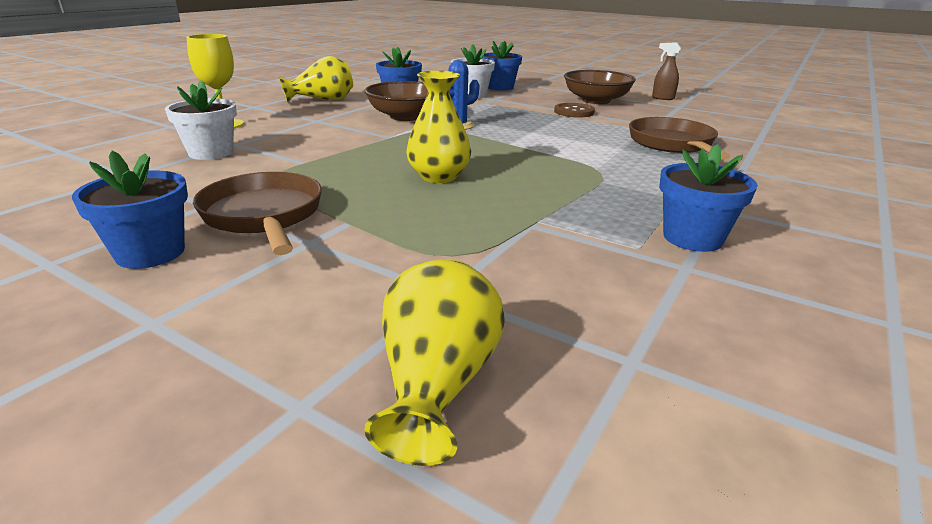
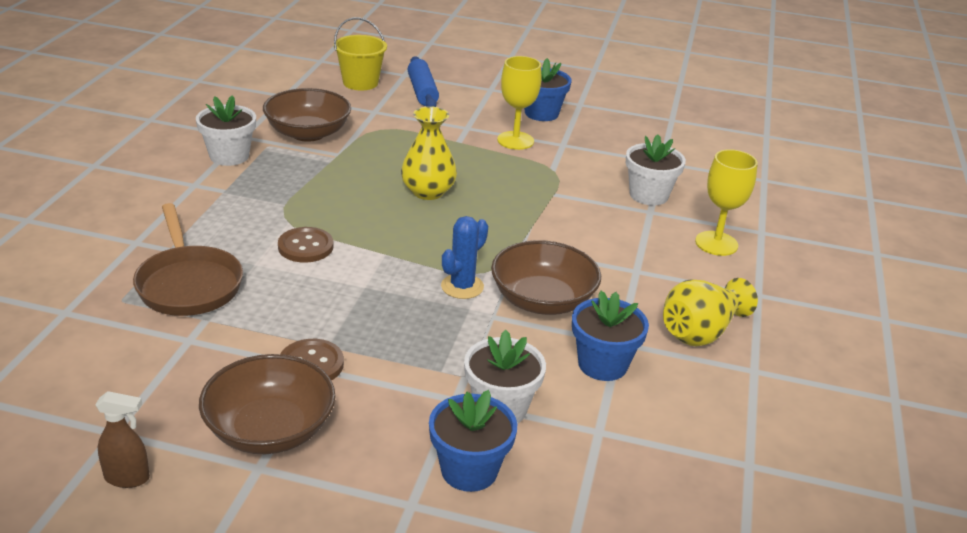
camera: 160 degrees right, 5 degrees up
(264, 216) = (515, 140): brown pan -> yellow goblet
(310, 332) = (422, 92): none -> blue rolling pin
(437, 385) = (360, 83): yellow vase -> yellow bucket
(576, 261) = (308, 133): none -> brown bowl
(578, 153) = (305, 247): none -> brown button
(692, 238) = (229, 156): blue flower pot -> white flower pot

